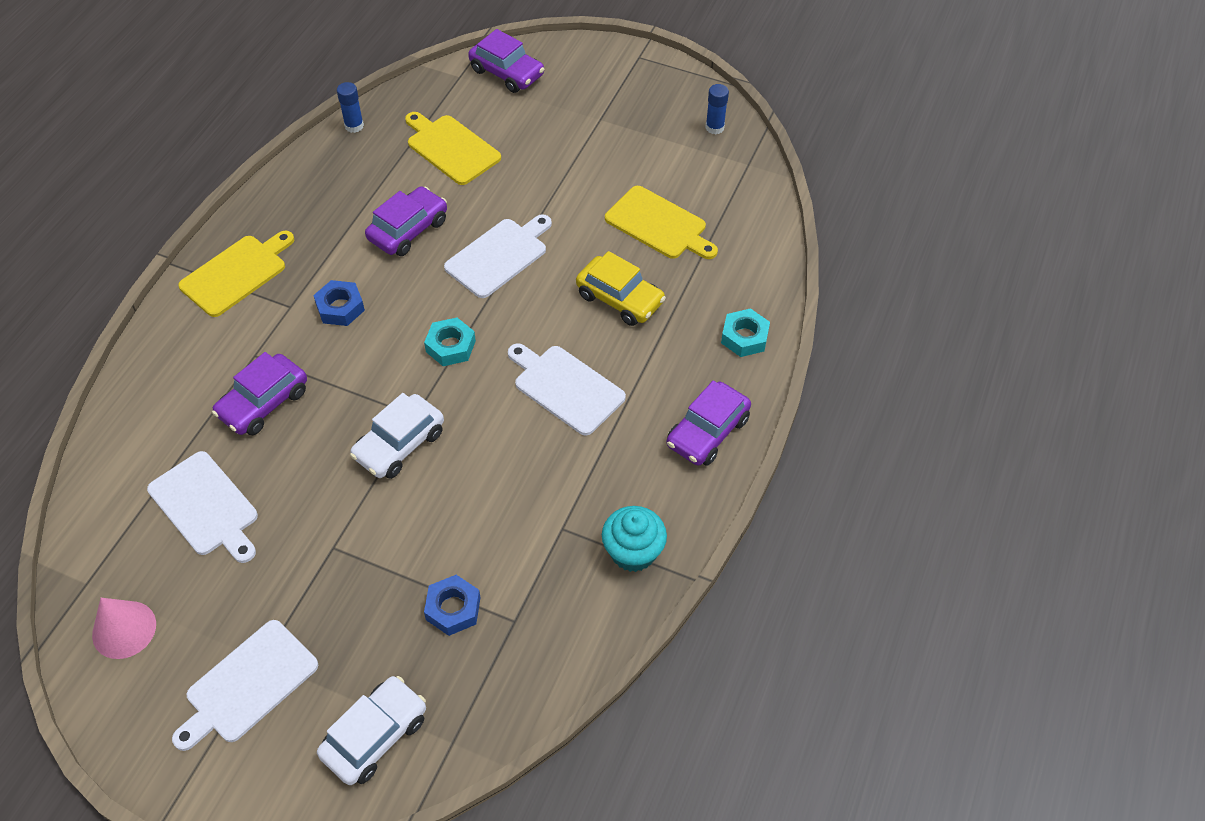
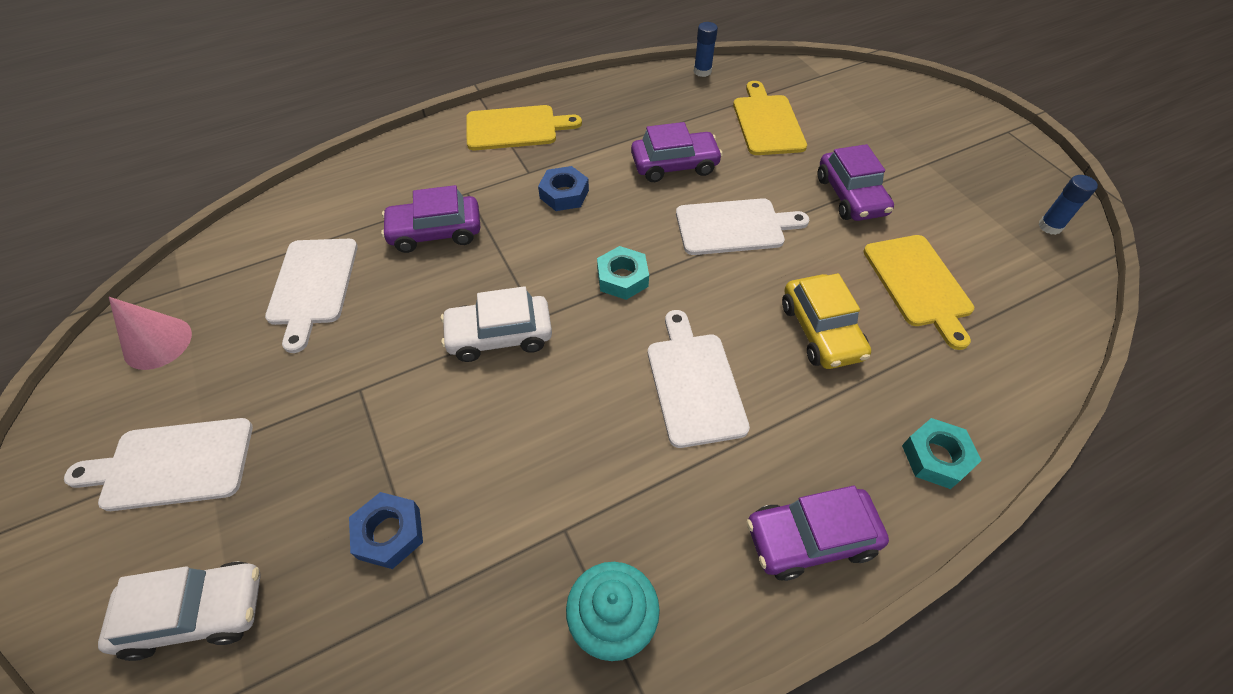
camera: 40 degrees right, 0 degrees up
(507, 73) = (866, 90): purple car -> purple car (850, 196)

